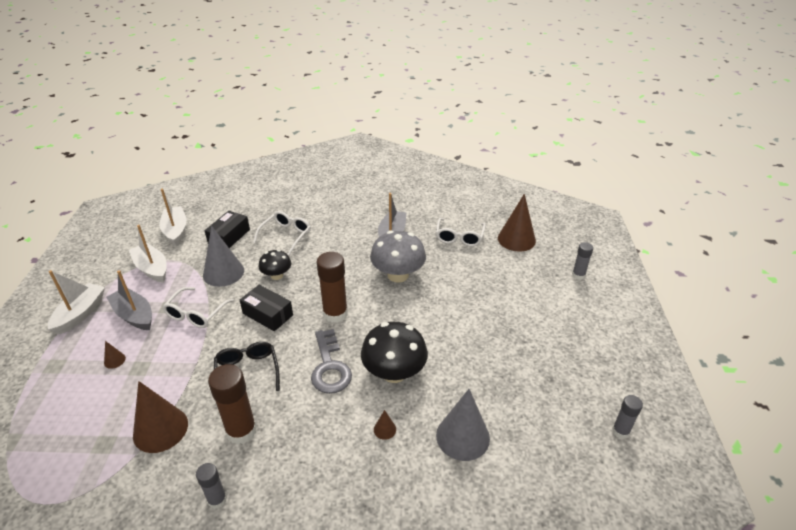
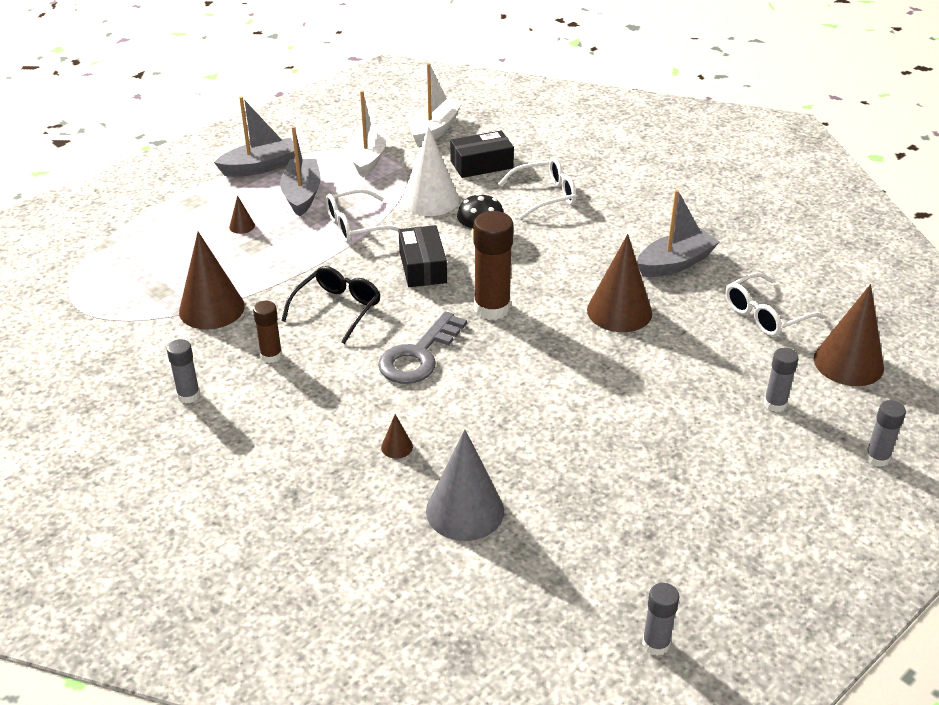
camera: 45 degrees right, 0 degrees up
(80, 314) = (260, 167): white boat -> grey boat
(223, 272) = (430, 200): grey cone -> white cone
(241, 431) = (271, 356): brown glue stick -> brown glue stick, size x0.57
(394, 372) = (476, 404): black mushroom -> none
(398, 275) = (619, 311): grey mushroom -> brown cone
(515, 277) = (775, 404): none -> grey glue stick

